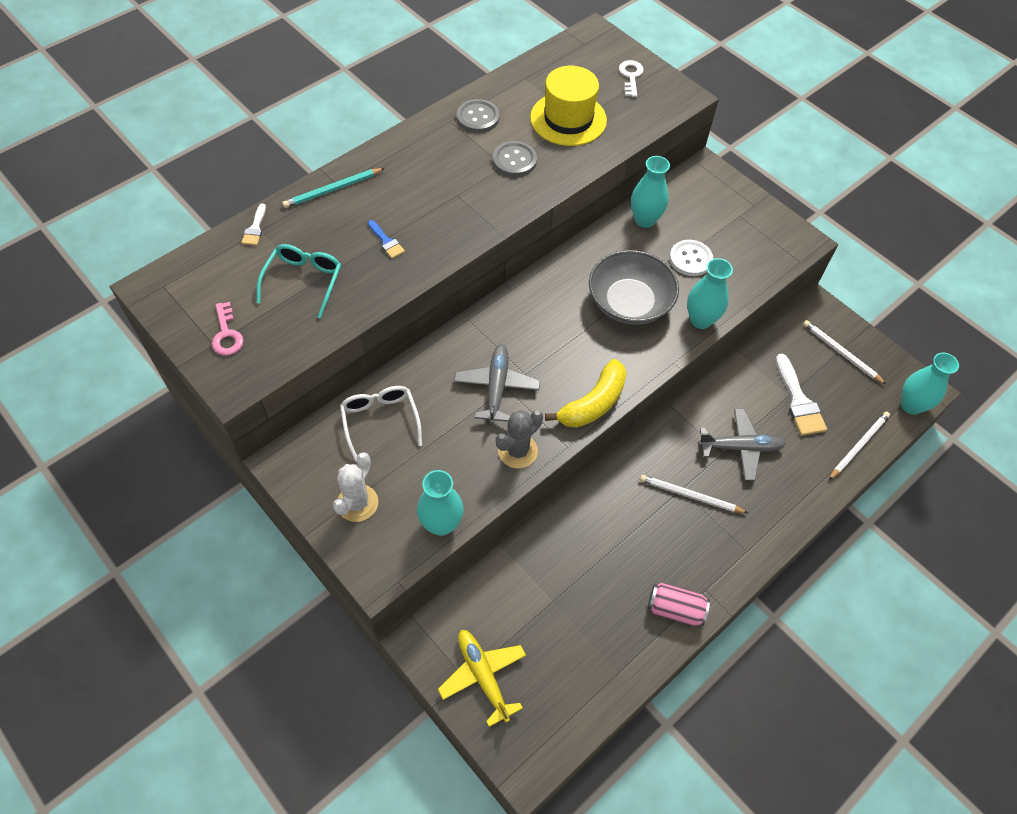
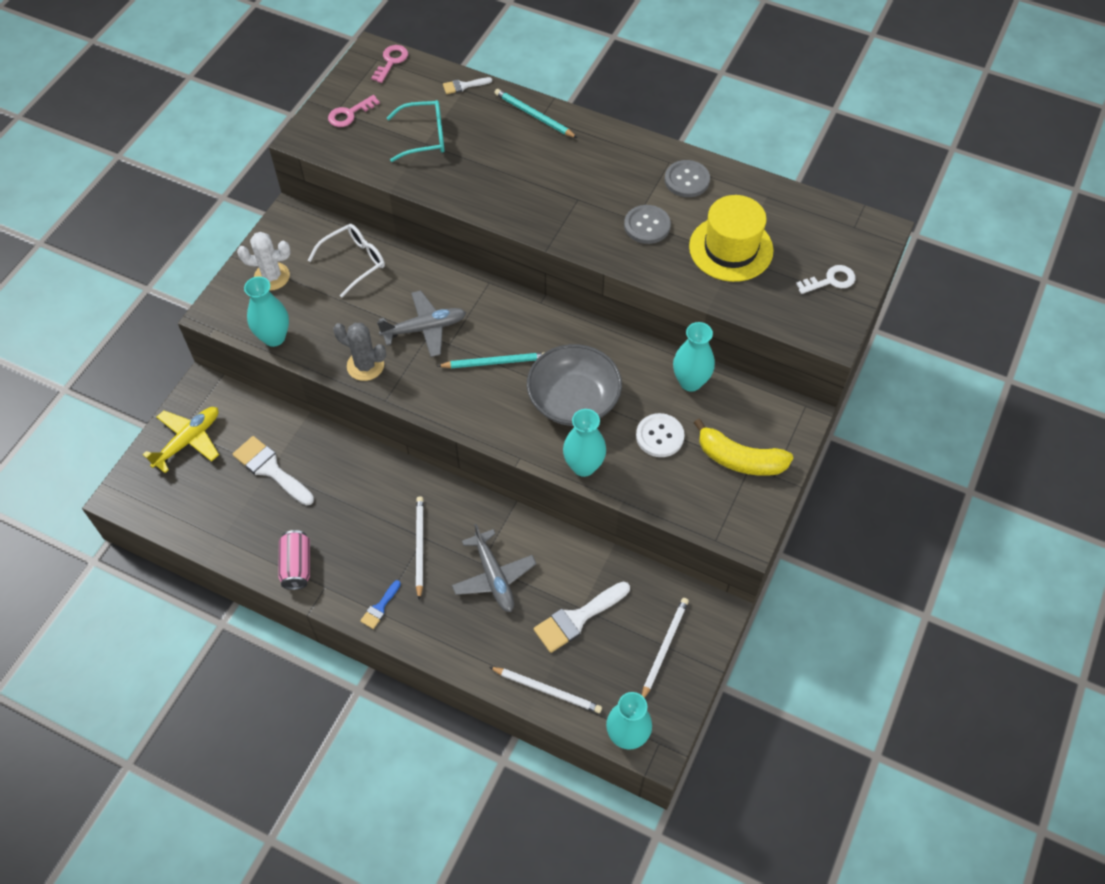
camera: 70 degrees right, 0 degrees up
(175, 275) = (391, 61): none -> pink key
(386, 242) = (495, 172): blue brush -> blue brush (380, 607)
(554, 601) = (270, 469): none -> white brush
(562, 345) = (495, 362): none -> turquoise pencil
(593, 403) = (440, 405): yellow banana -> yellow banana (739, 459)

